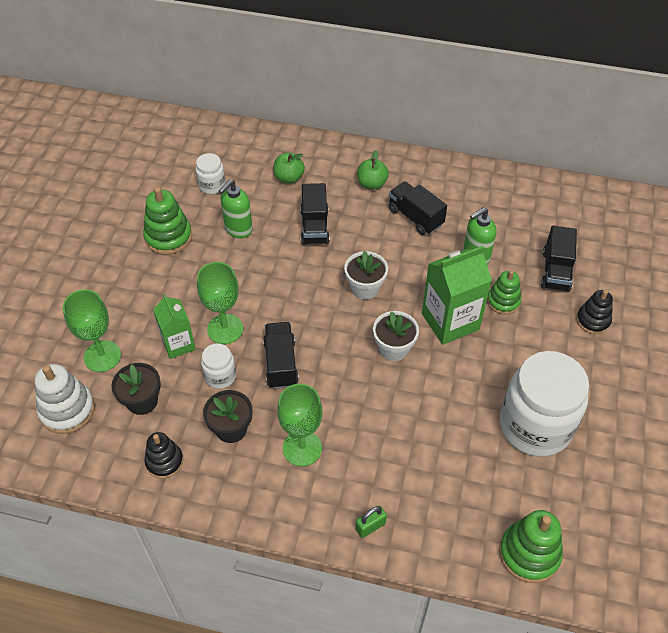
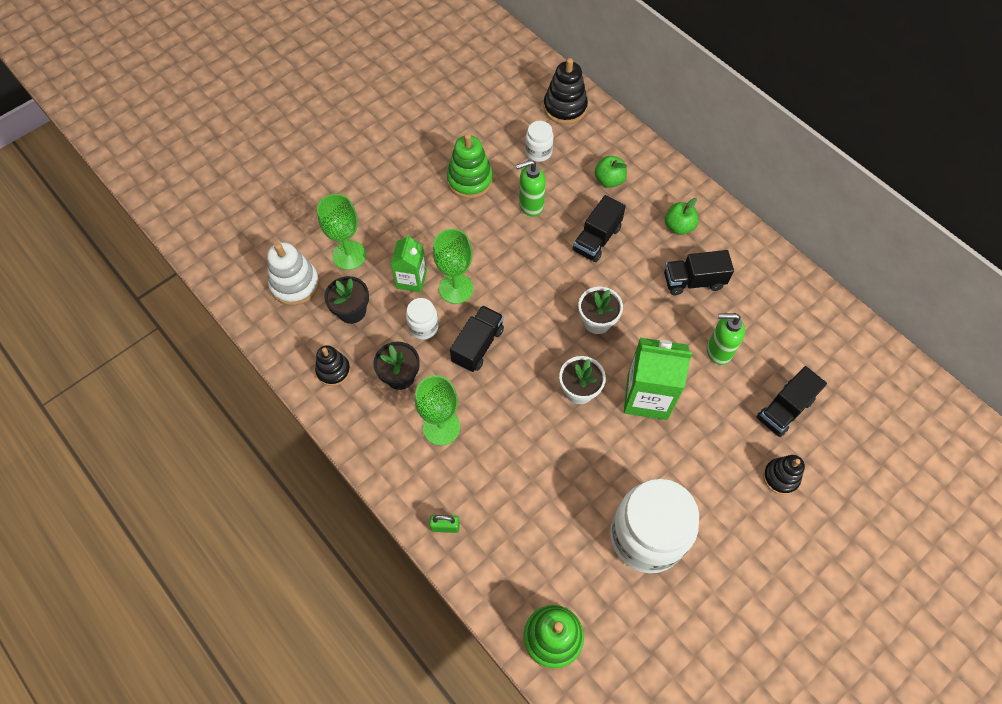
camera: 35 degrees right, 10 degrees up
(207, 141) = (565, 107): none -> black stacking toy
(415, 217) = (693, 281): black truck -> black truck turned 90 degrees counterclockwise
(503, 301) = (710, 407): green stacking toy -> none

